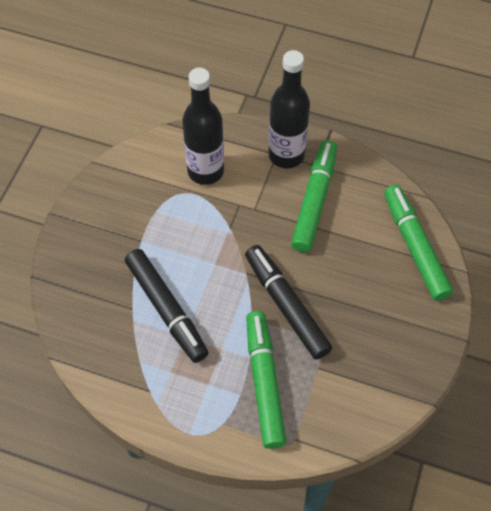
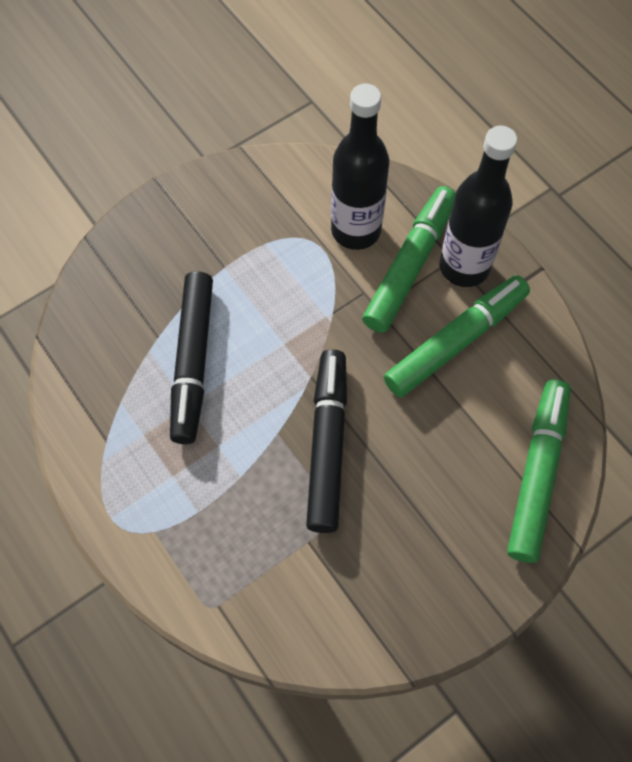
camera: 35 degrees right, 5 degrees up
(264, 382) = (235, 516): green marker -> green marker (410, 265)

